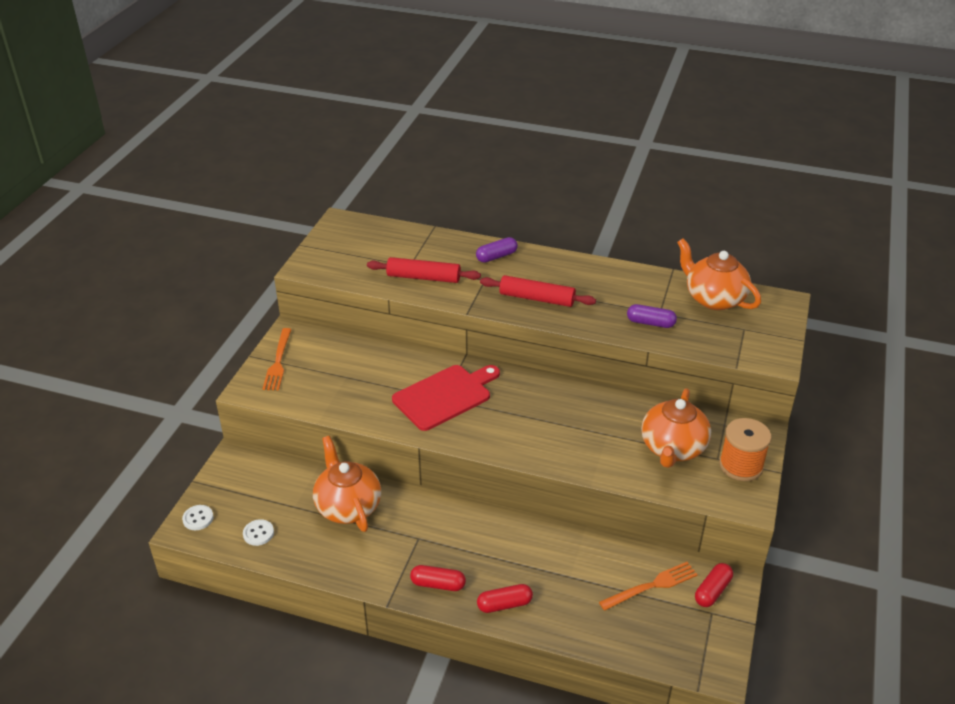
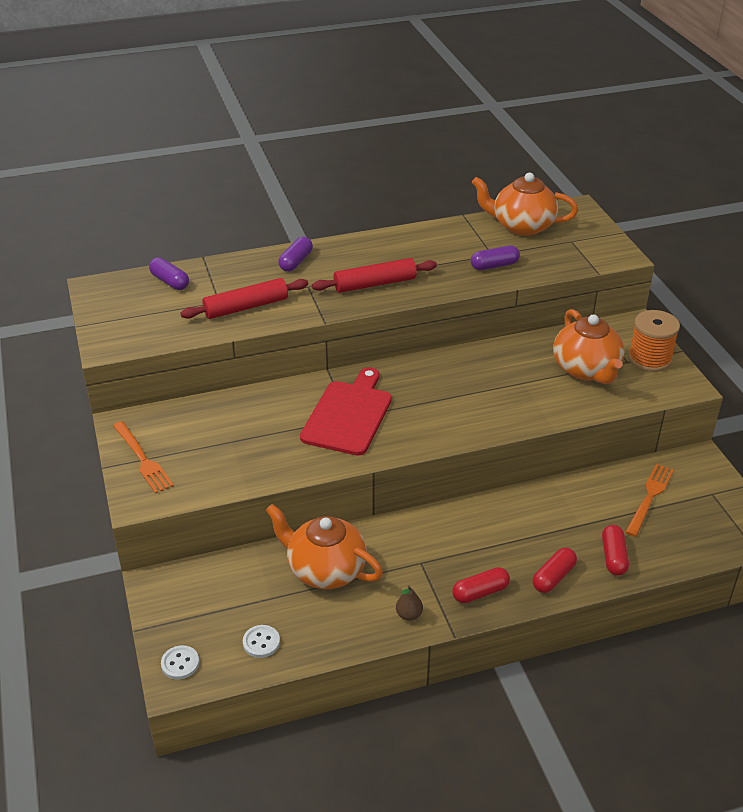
camera: 35 degrees left, 0 degrees up
(371, 571) = (409, 615): none -> brown pear
(392, 236) = (170, 281): none -> purple capsule
(712, 591) = (696, 477): red capsule -> red capsule (613, 557)

